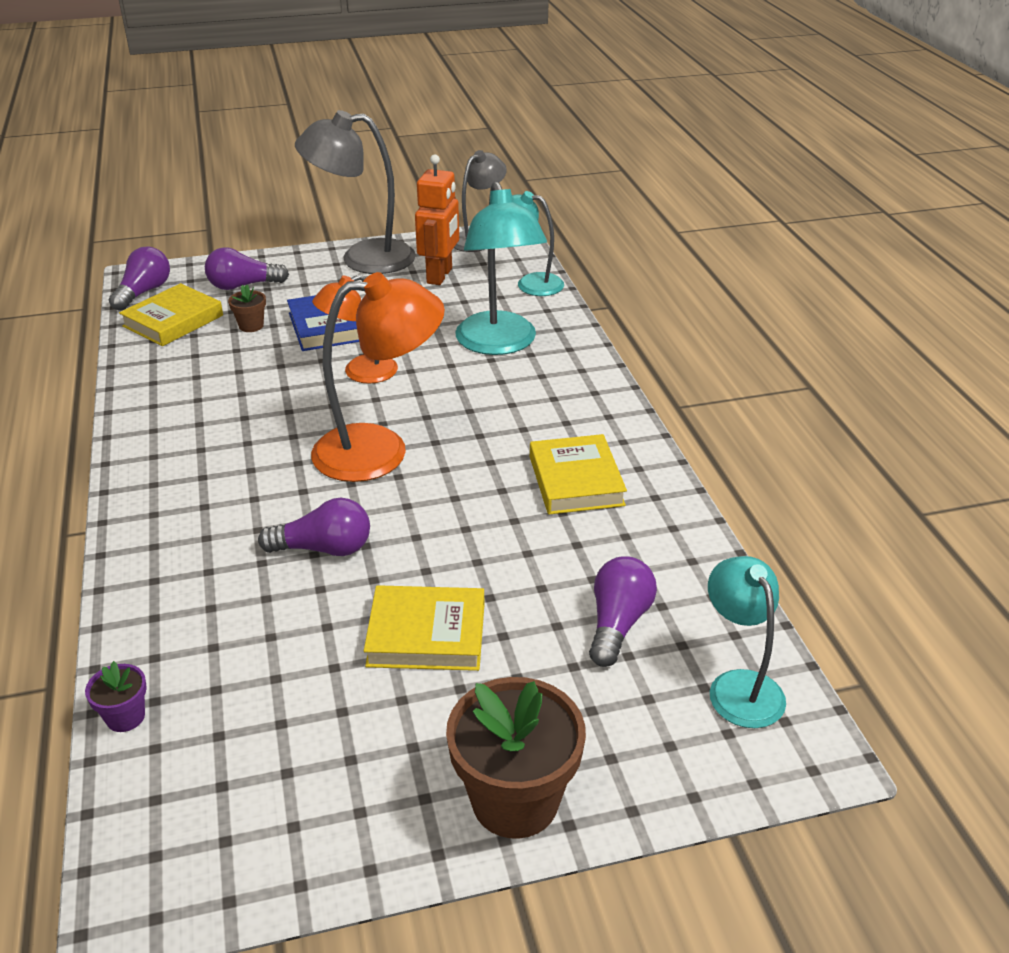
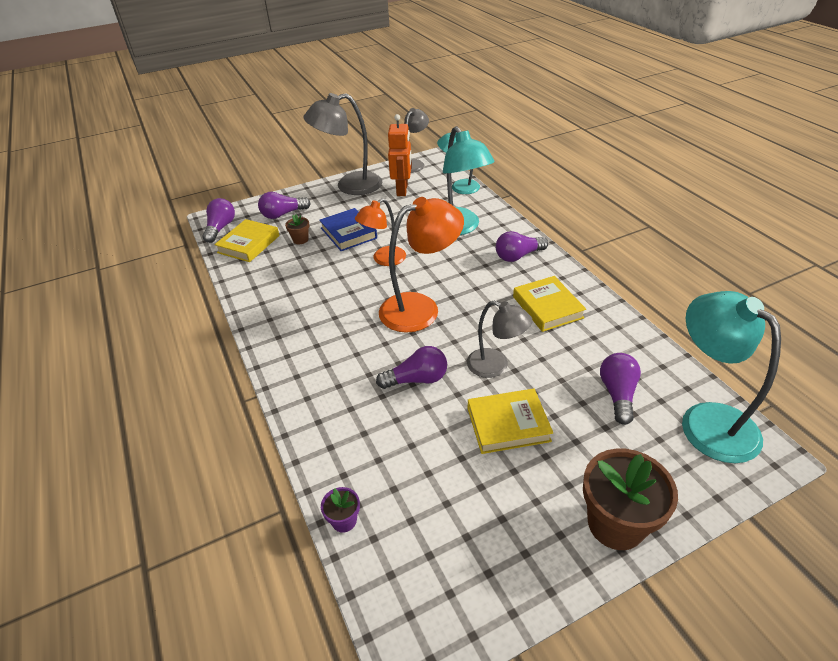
camera: 10 degrees left, 5 degrees up
(451, 551) = (495, 366): none -> grey lamp
(569, 399) = (518, 256): none -> purple light bulb
(739, 686) = (707, 420): turquoise lamp -> turquoise lamp, size x1.61

